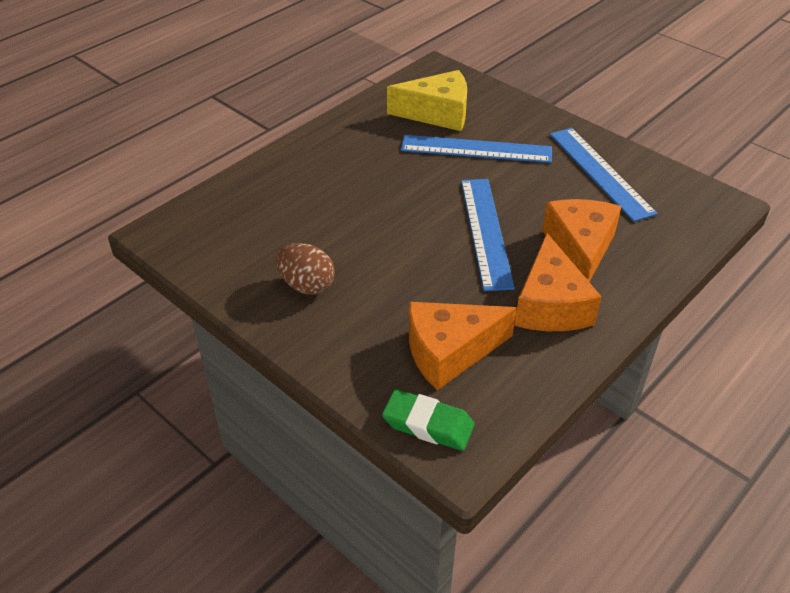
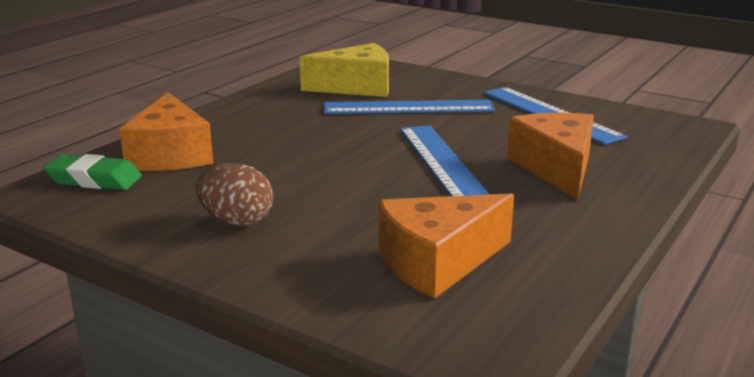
camera: 10 degrees left, 20 degrees down
(428, 424) = (434, 332): green eraser -> green eraser (94, 179)
(550, 305) = (544, 213): orange cheese -> orange cheese (170, 155)

